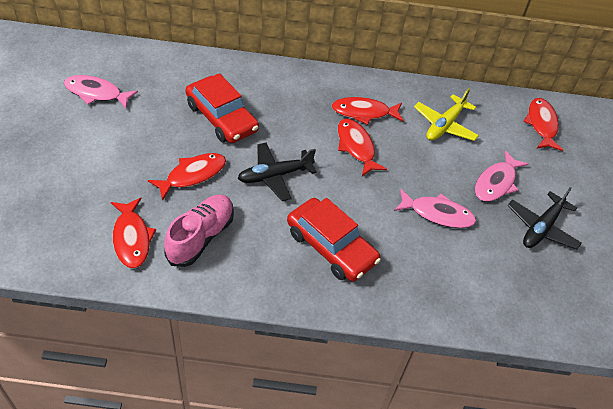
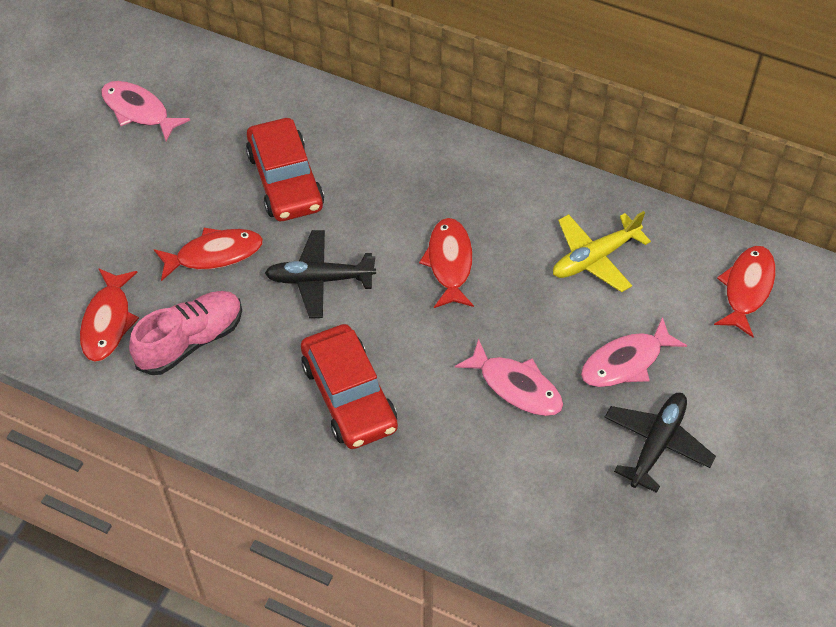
camera: 25 degrees right, 5 degrees up
(364, 112) = (485, 213): red fish -> none
(541, 228) = (657, 443): black plane -> black plane turned 150 degrees clockwise

